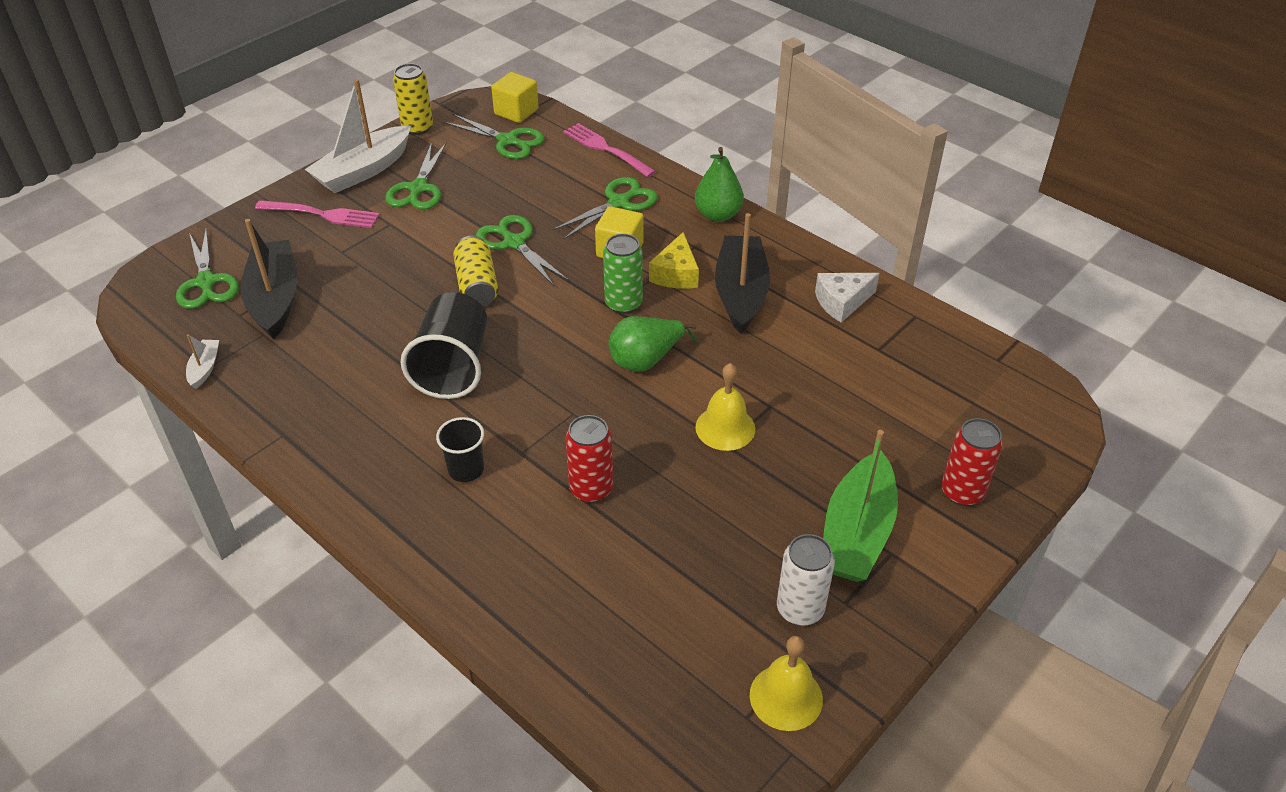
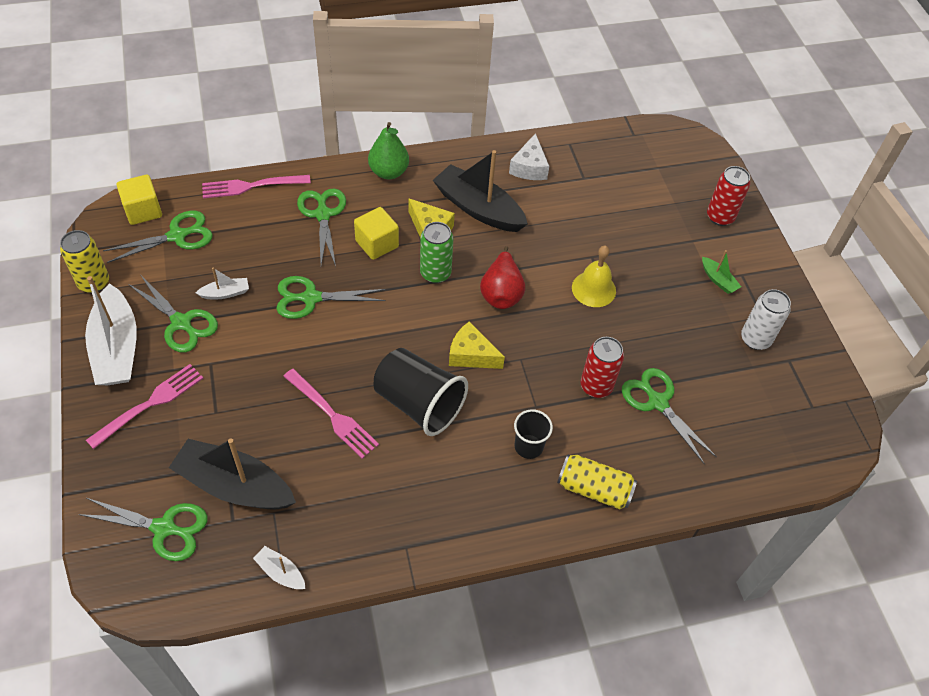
camera: 60 degrees left, 10 degrees up
(393, 319) = (332, 415): none -> pink fork
(472, 195) = (225, 293): none -> white boat
(477, 285) = (340, 345): yellow can -> yellow can (594, 489)
(545, 375) = (471, 355): none -> yellow cheese
(616, 552) = (657, 402): none -> green scissors
(646, 360) = (501, 293): green pear -> red pear
(786, 697) = (810, 381): yellow bell -> none
(857, 533) = (718, 280): green boat -> green boat, size x0.45

